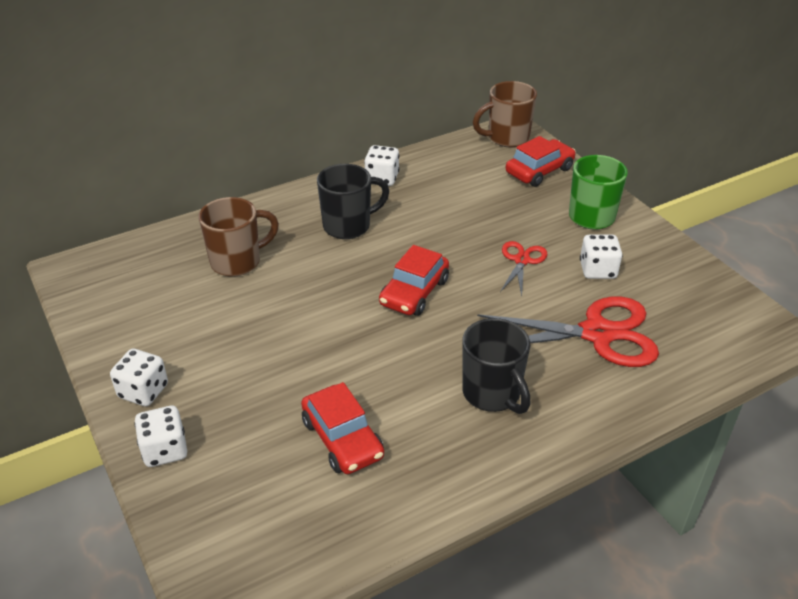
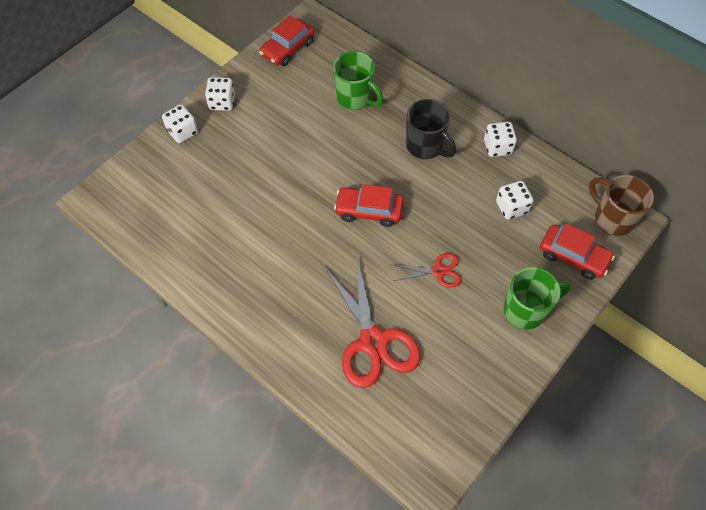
camera: 70 degrees right, 20 degrees up
(237, 262) = (355, 98): brown mug -> green mug
(342, 439) = (218, 214): red car -> red car (287, 49)
(492, 394) = (285, 286): black mug -> none
(597, 270) = (451, 329): white dice -> white dice (511, 207)

